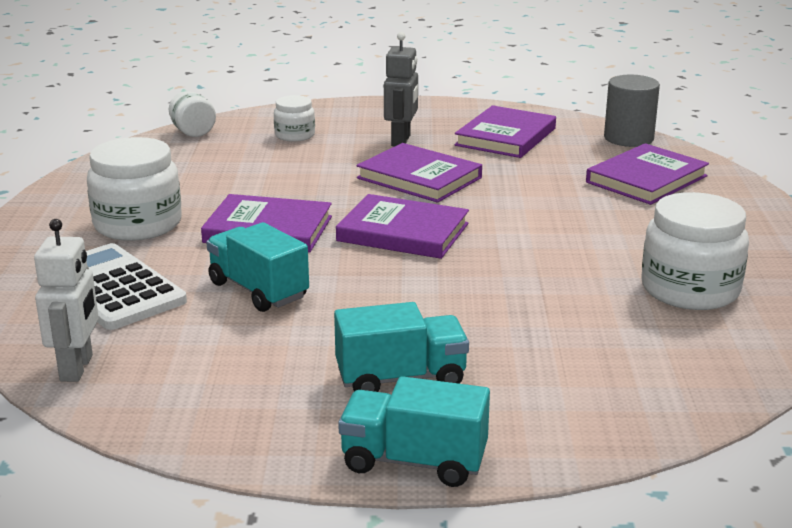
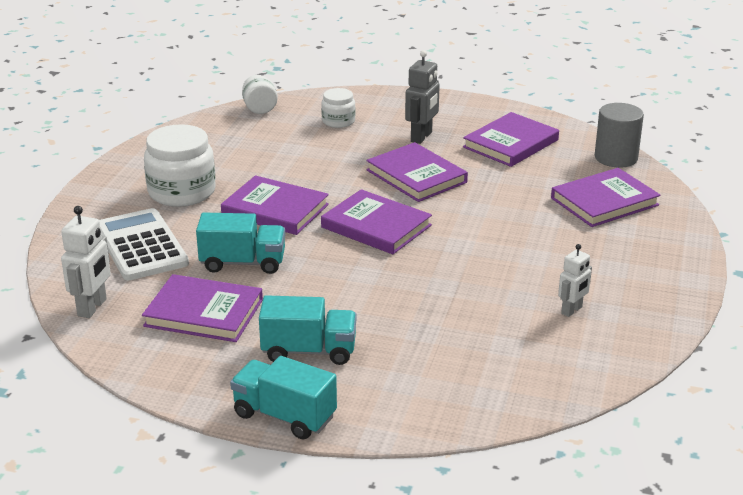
camera: 15 degrees right, 5 degrees up
(236, 353) = (204, 313): none -> purple book
(258, 290) = (243, 263): turquoise truck -> turquoise truck turned 120 degrees clockwise
(690, 289) = (572, 310): white jar -> white robot

